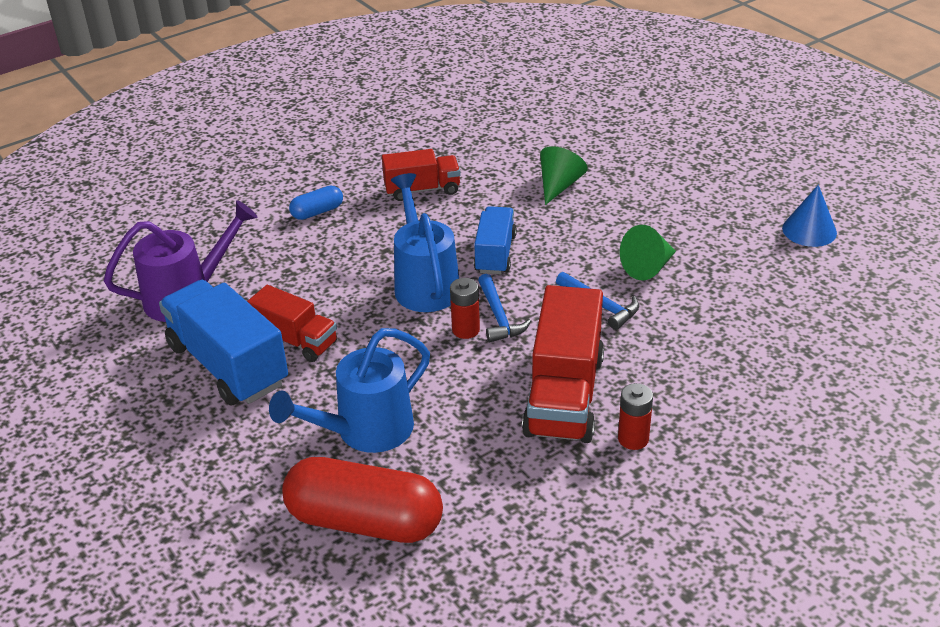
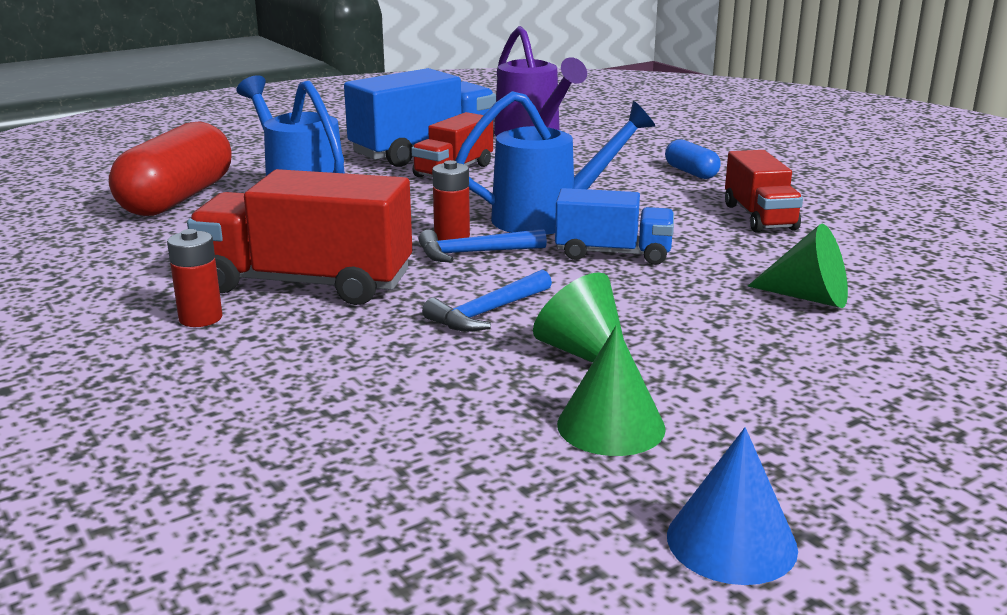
camera: 90 degrees right, 15 degrees down
(726, 259) = (611, 426): none -> green cone

